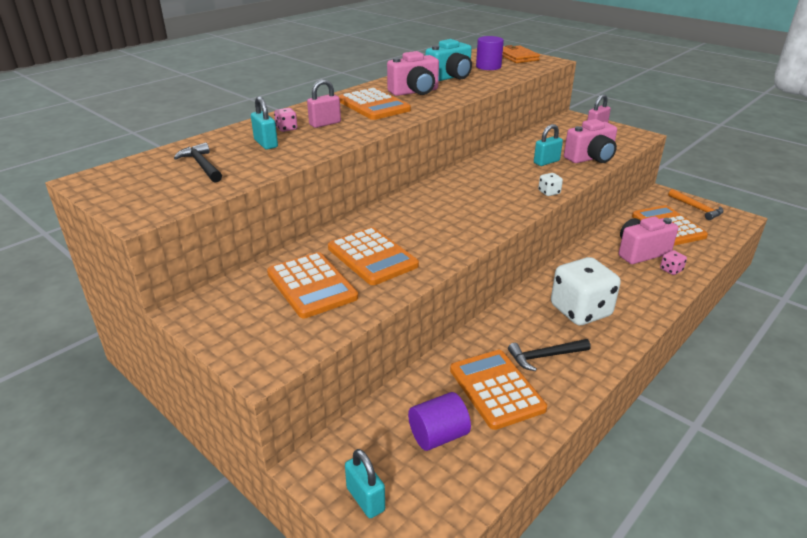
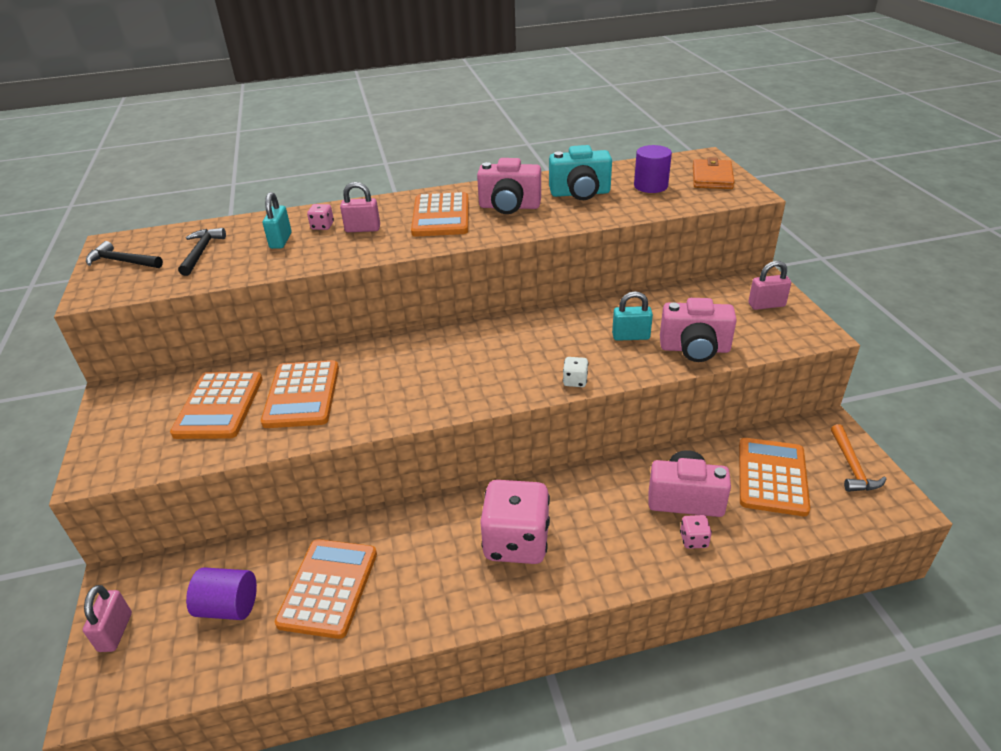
camera: 35 degrees right, 5 degrees up
(365, 499) = (115, 632): turquoise padlock -> pink padlock
(545, 356) = (414, 577): black hammer -> black hammer (122, 261)
(580, 311) = (516, 542): white dice -> pink dice

